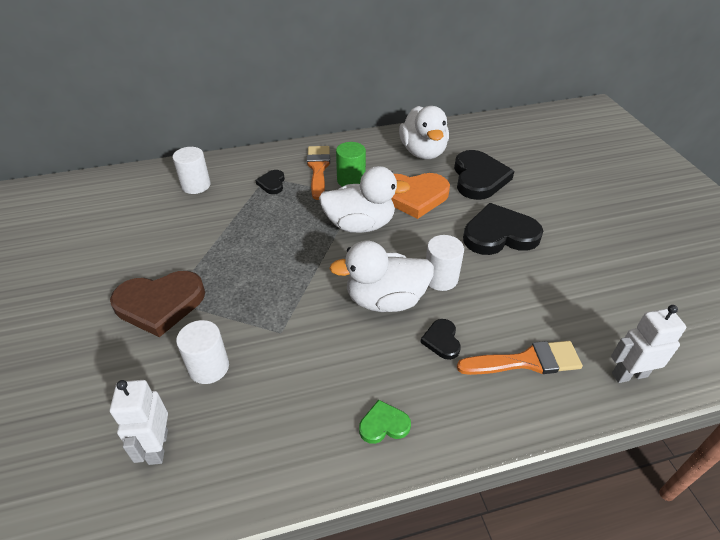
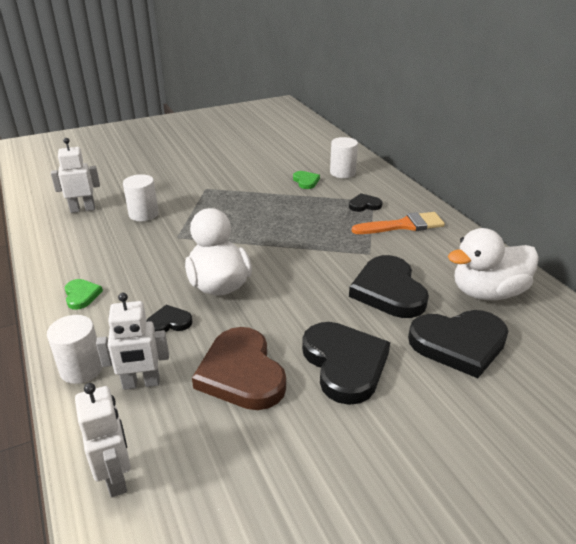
camera: 80 degrees right, 10 degrees down
(160, 304) = (202, 186): brown heart -> brown heart (241, 373)
(200, 214) = (306, 181): none -> green heart
(351, 180) = (395, 247): green cylinder -> none
(360, 225) = (322, 260): white duck -> none
(413, 196) = (388, 291): orange heart -> black heart
(440, 278) = (255, 318): white cylinder -> white cylinder (81, 368)
(526, 361) = (141, 383): orange brush -> white robot

